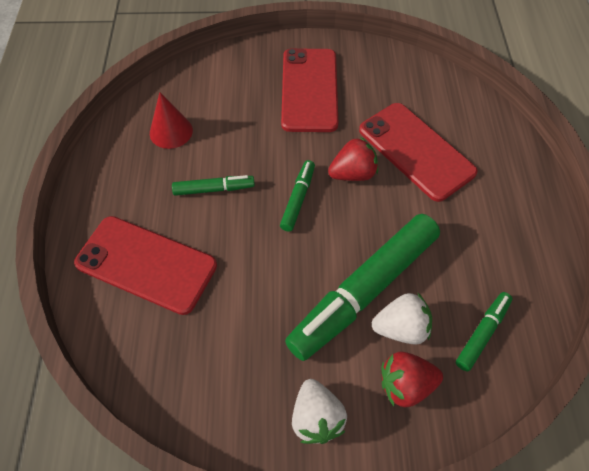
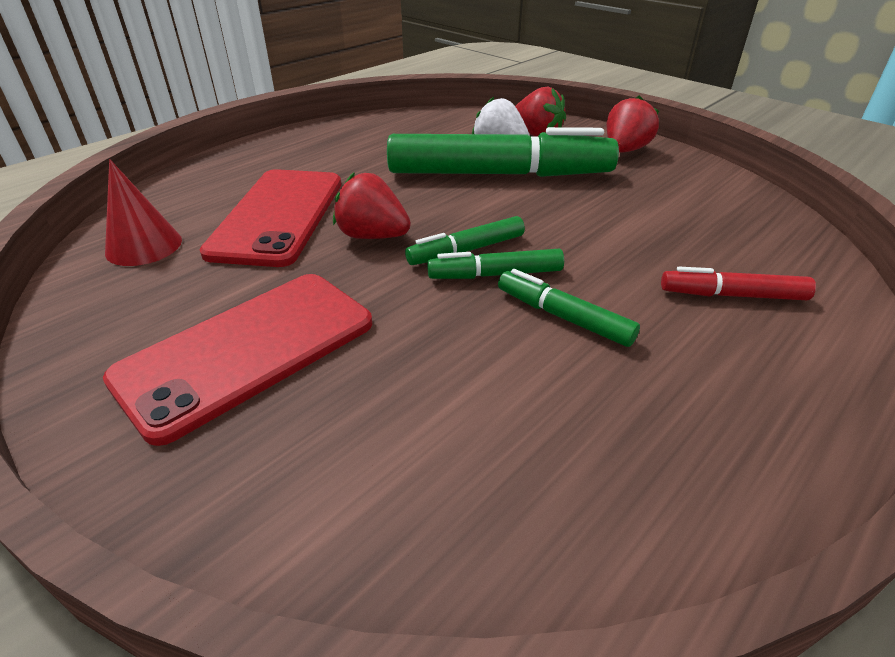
camera: 135 degrees left, 20 degrees down
(146, 264) = (732, 295): red phone -> red marker
(171, 131) = (557, 448): red cone -> red cone (144, 246)
(316, 418) = (625, 150): white strawberry -> red strawberry
(482, 333) = (446, 128): green marker -> green marker (495, 274)

